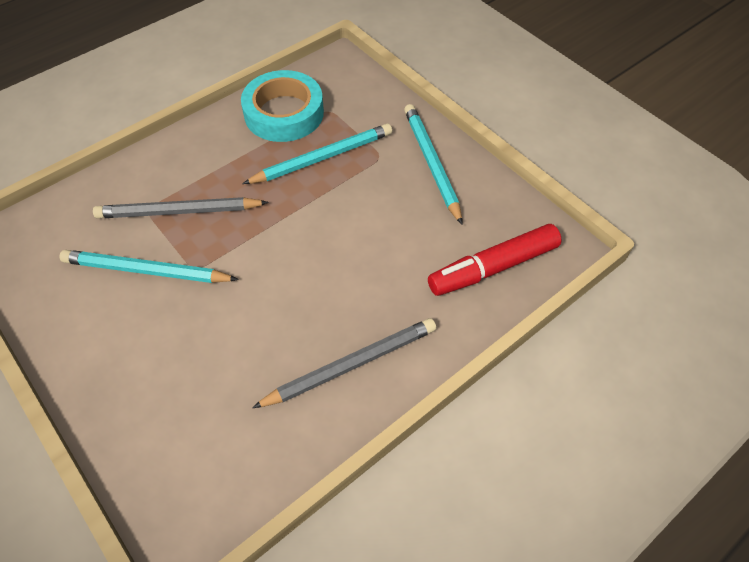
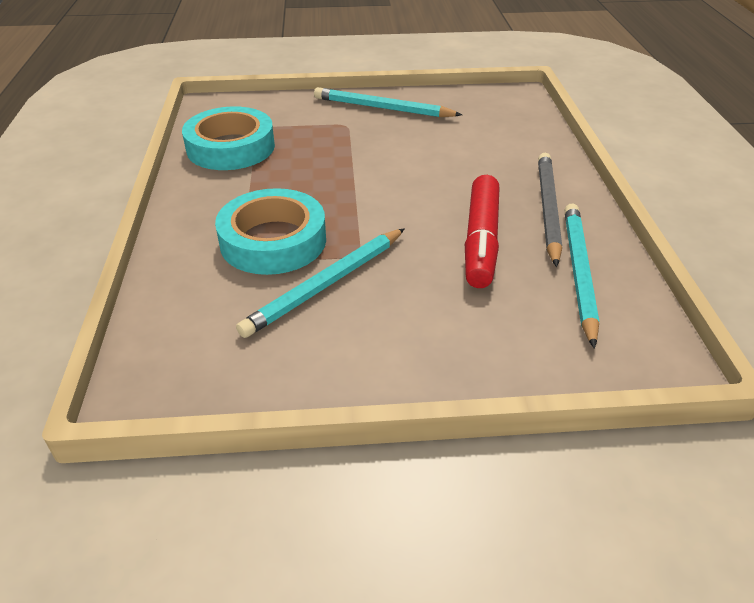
camera: 55 degrees left, 15 degrees down
(179, 211) = (273, 240): grey pencil -> turquoise tape
(322, 158) = (311, 148): turquoise pencil -> turquoise pencil (578, 272)
(493, 267) = (511, 122): red marker -> red marker (480, 241)

